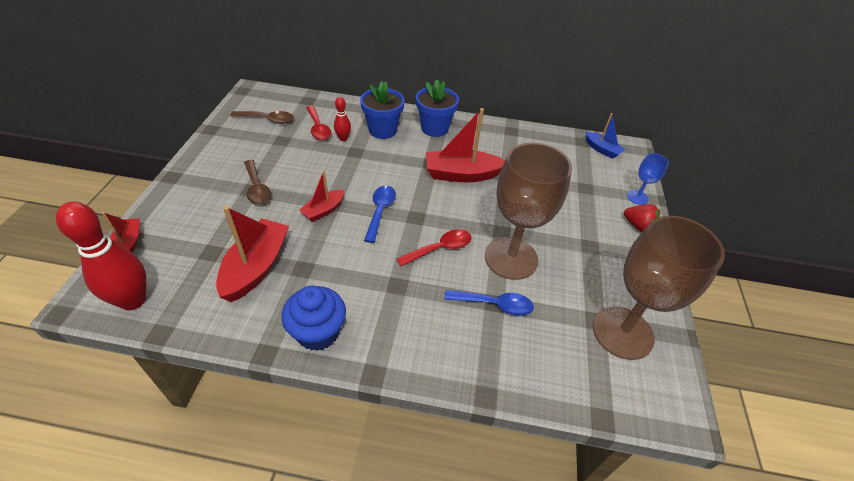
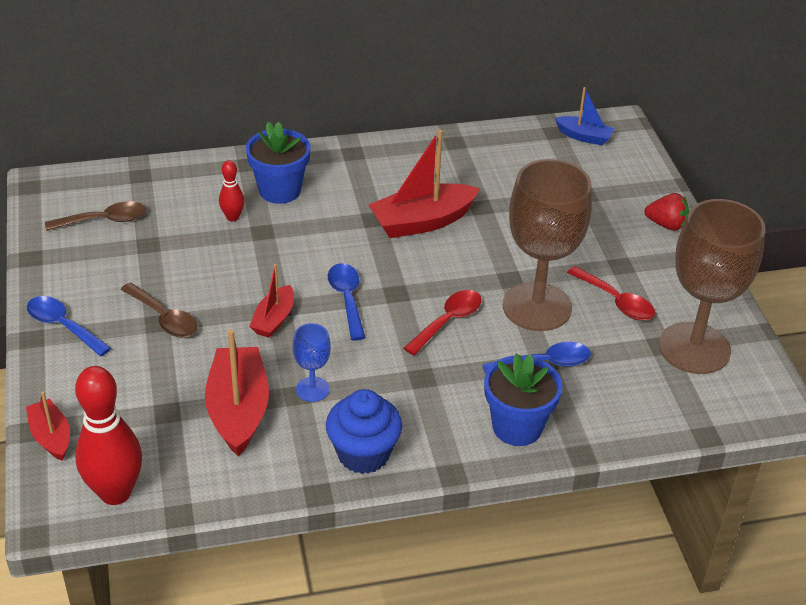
camera: 20 degrees left, 5 degrees down
(195, 175) = (63, 326): none -> blue spoon
(318, 128) = (187, 212): red spoon -> red spoon (616, 301)
(434, 128) = (350, 167): blue flower pot -> blue flower pot (517, 427)
(637, 197) = (652, 189): blue goblet -> blue goblet (312, 389)

